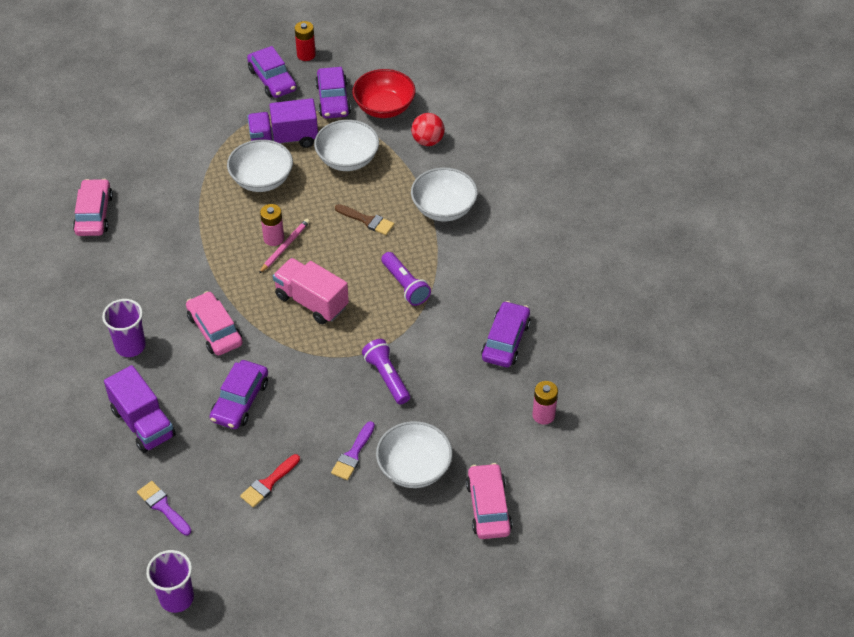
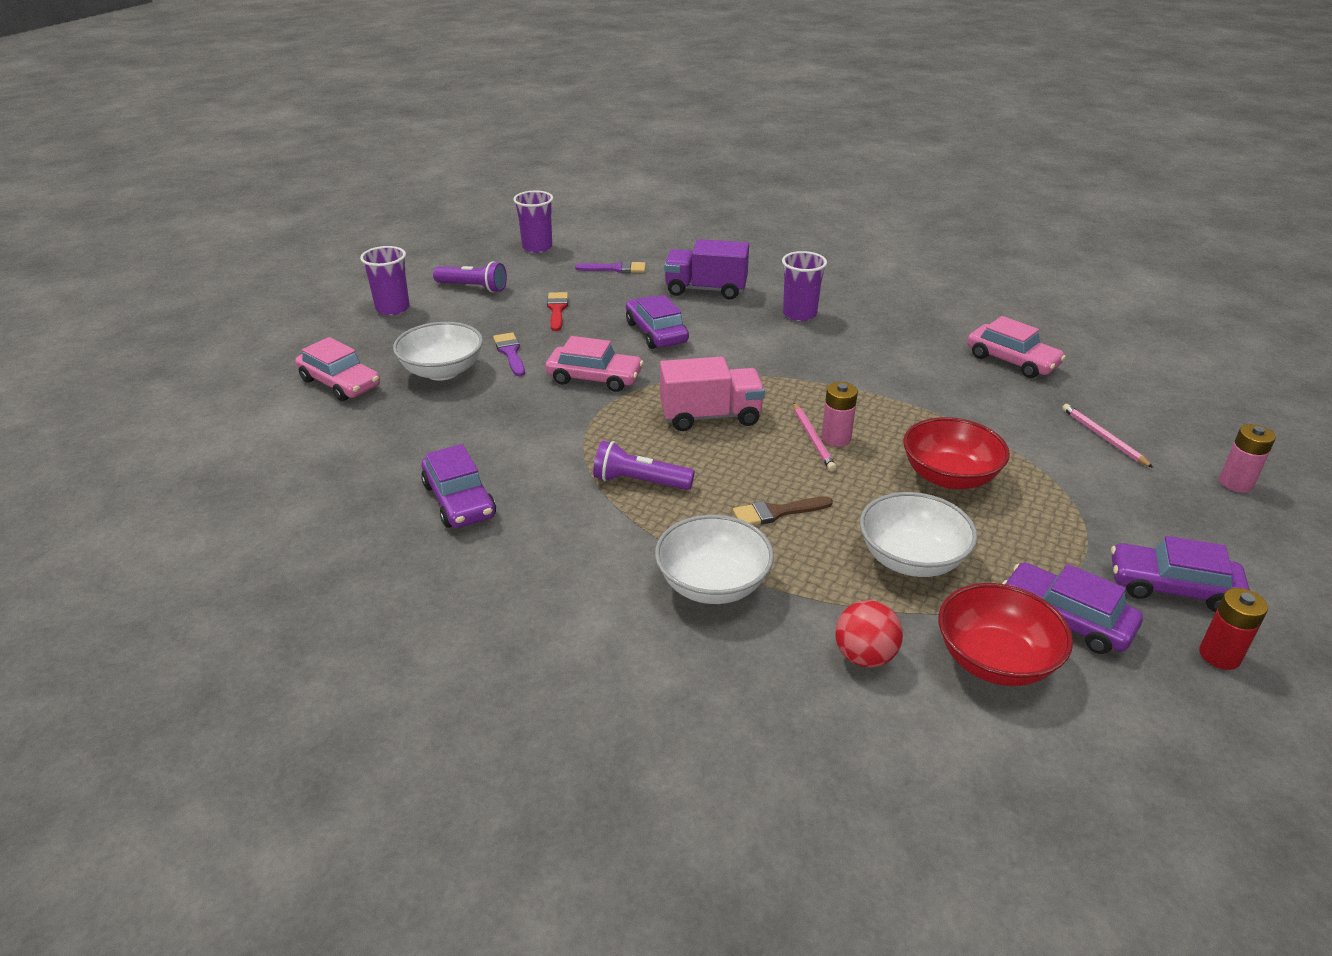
camera: 135 degrees right, 15 degrees down
(155, 144) = (1103, 437): none -> pink pencil
(215, 330) = (756, 355): pink car -> pink car (594, 378)
(262, 179) = (949, 476): white bowl -> red bowl
(284, 139) = (1013, 530): purple truck -> none
(377, 586) = (392, 308): none -> purple cup
(387, 377) = (551, 408): purple flashlight -> purple flashlight (473, 288)
(543, 415) = (345, 465): pink battery -> pink battery (1236, 483)

